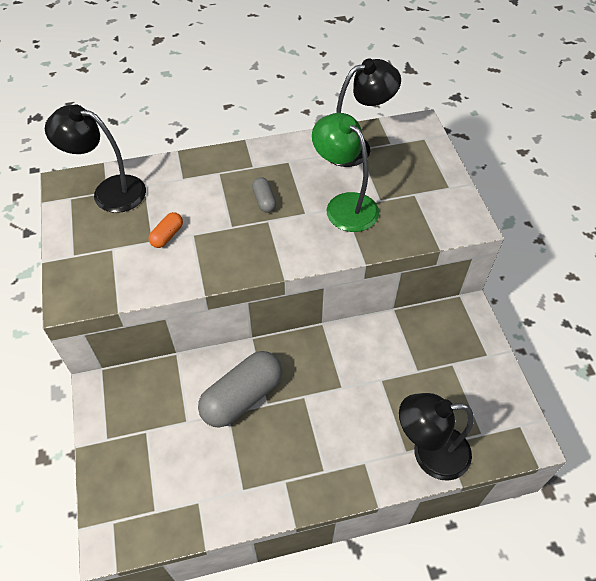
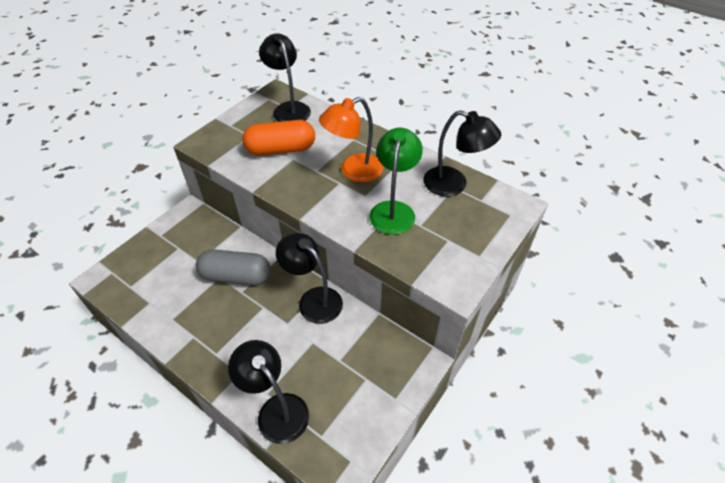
camera: 50 degrees right, 5 degrees down
(167, 236) = (281, 149): orange capsule -> orange capsule, size x2.16
(264, 201) = (353, 171): grey capsule -> orange lamp
(333, 348) = (313, 299): none -> black lamp

